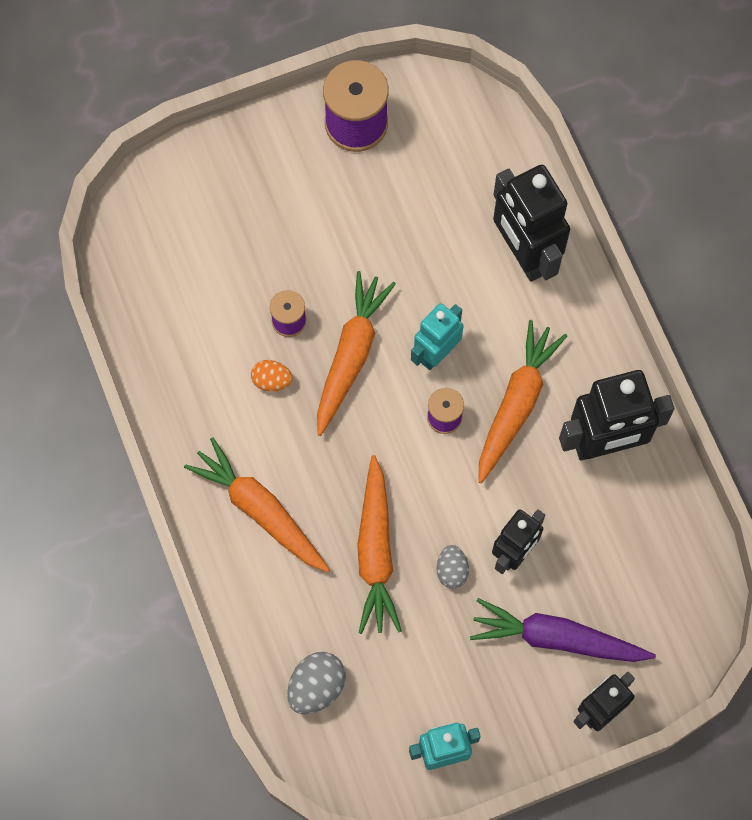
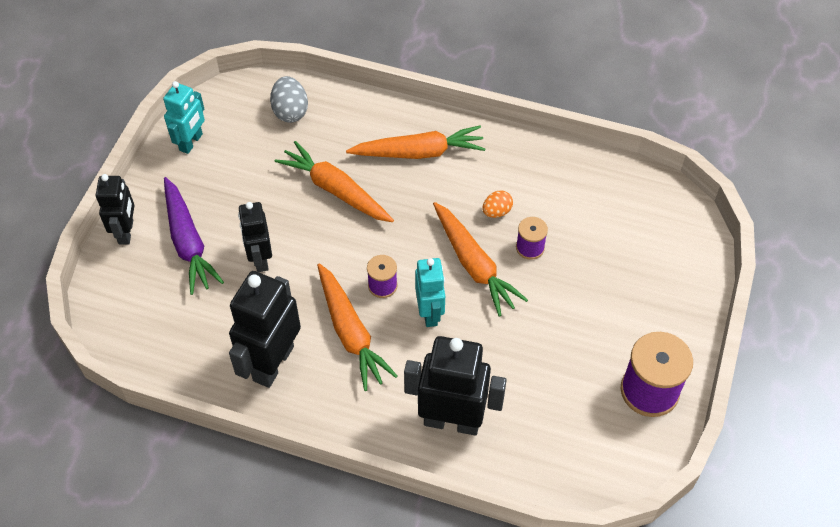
camera: 130 degrees right, 15 degrees down
(452, 570) = (284, 219): grey egg -> none
(557, 638) = (188, 242): purple carrot -> purple carrot turned 105 degrees clockwise

